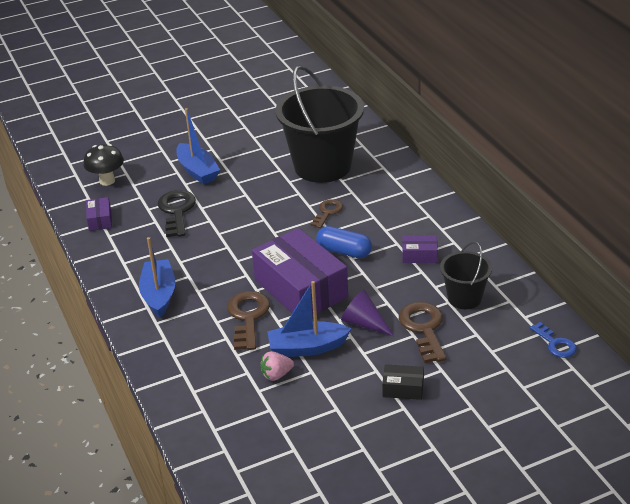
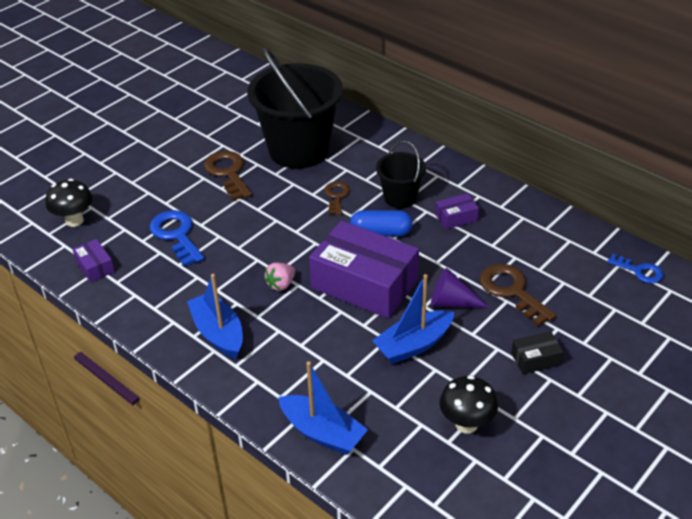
camera: 25 degrees left, 5 degrees up
(177, 211) = (176, 235): black key -> blue key
(197, 171) = (170, 186): blue boat -> blue boat (322, 433)
(248, 317) = (331, 330): brown key -> brown key (228, 173)
(276, 375) = (403, 384): pink strawberry -> pink strawberry (281, 284)
(306, 420) = (466, 424): none -> black mushroom
(464, 298) = (527, 249): black bucket -> black bucket (400, 198)

